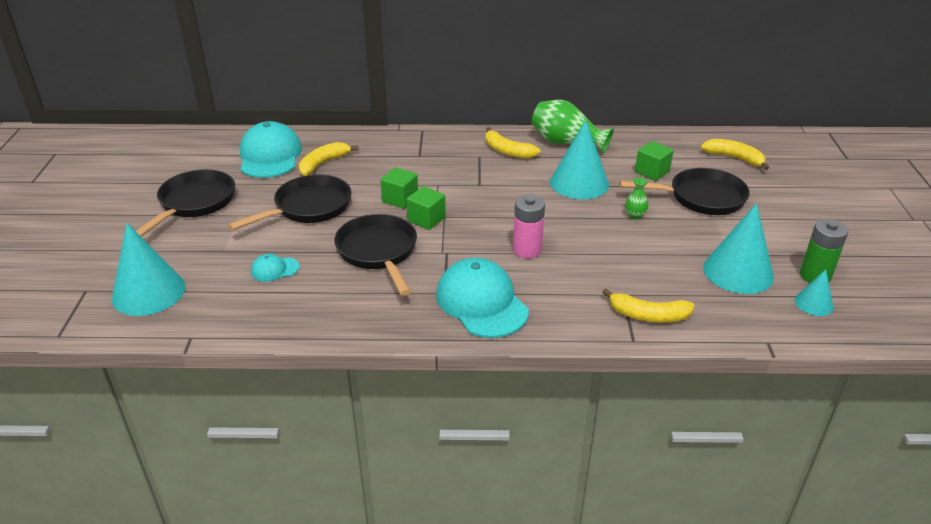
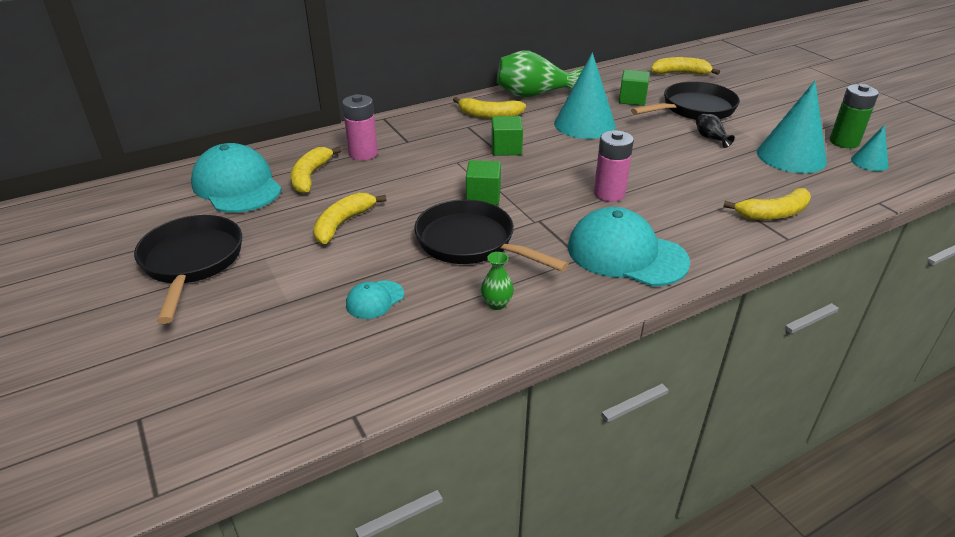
camera: 30 degrees left, 0 degrees up
(148, 292) = (237, 385): turquoise cone -> none
(308, 208) = (343, 224): black pan -> yellow banana
(377, 156) = (363, 153): none -> pink battery
(400, 199) = (434, 186): green cube -> green cube (506, 148)
(635, 216) = (662, 137): green vase -> green vase (496, 304)
(680, 230) = (710, 138): none -> black vase

